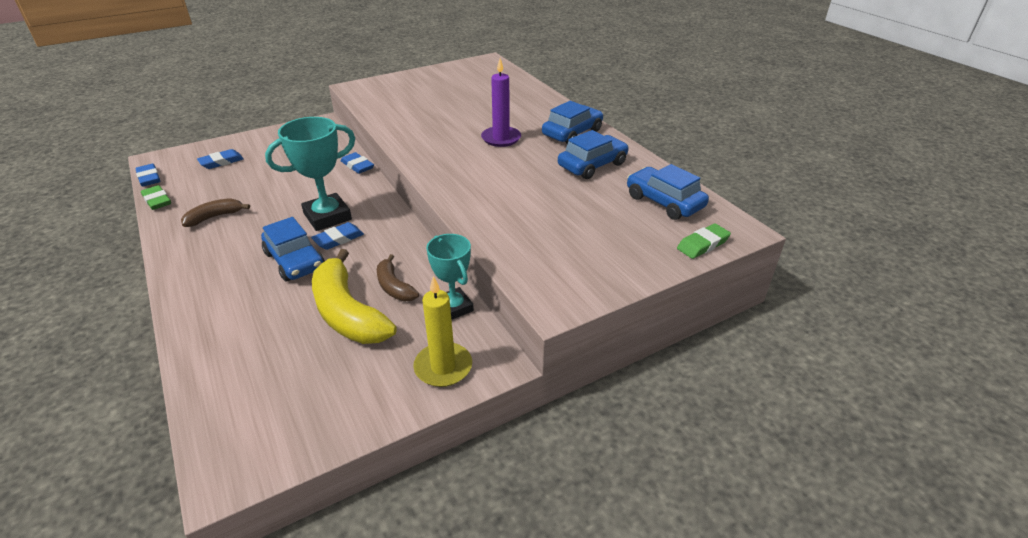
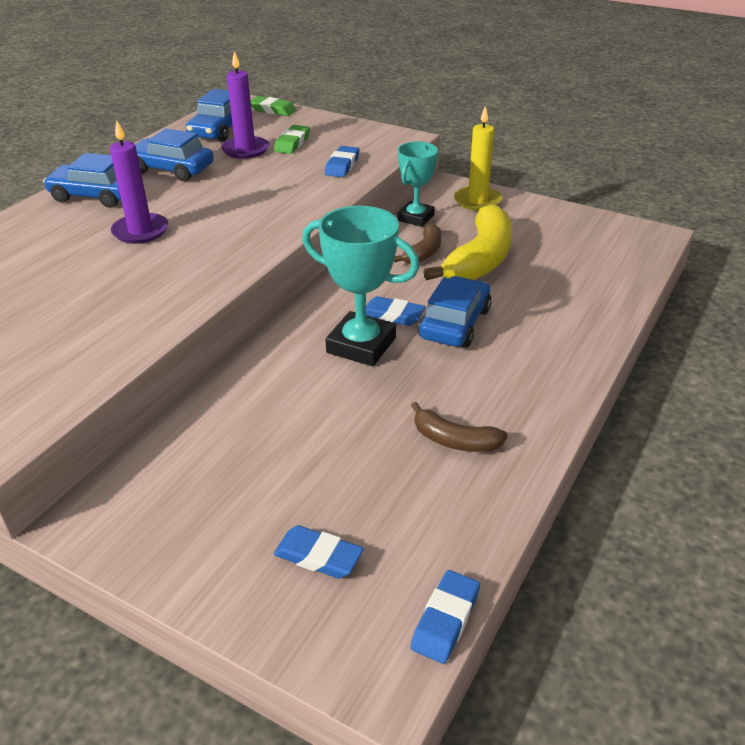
camera: 120 degrees left, 0 degrees up
(157, 200) = (484, 540): green eraser -> green eraser (292, 143)
(357, 166) = (220, 386): blue eraser -> blue eraser (342, 165)
(604, 204) = (245, 150): none -> purple candle

